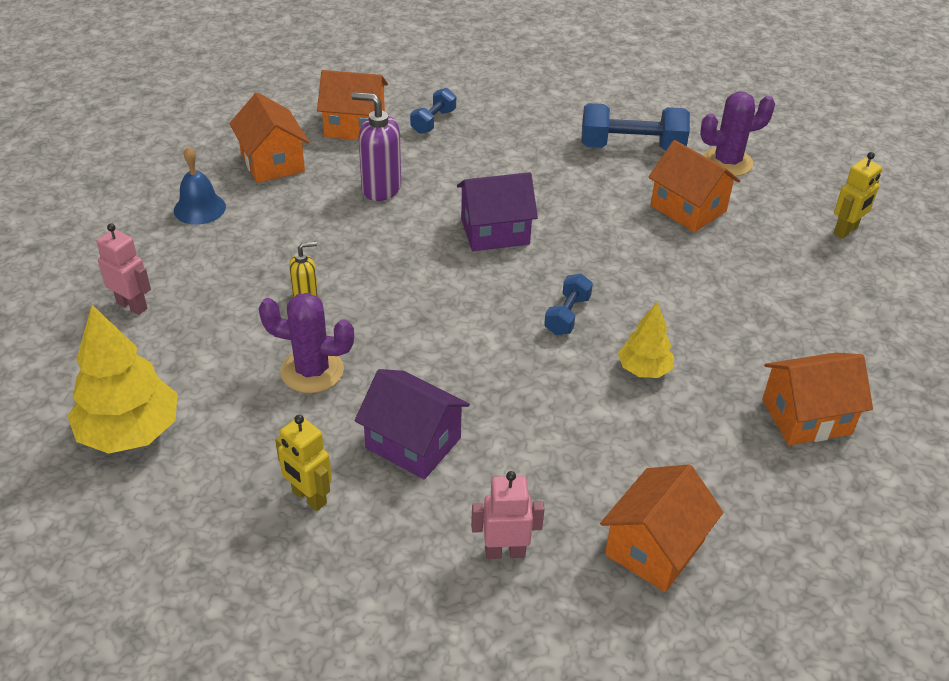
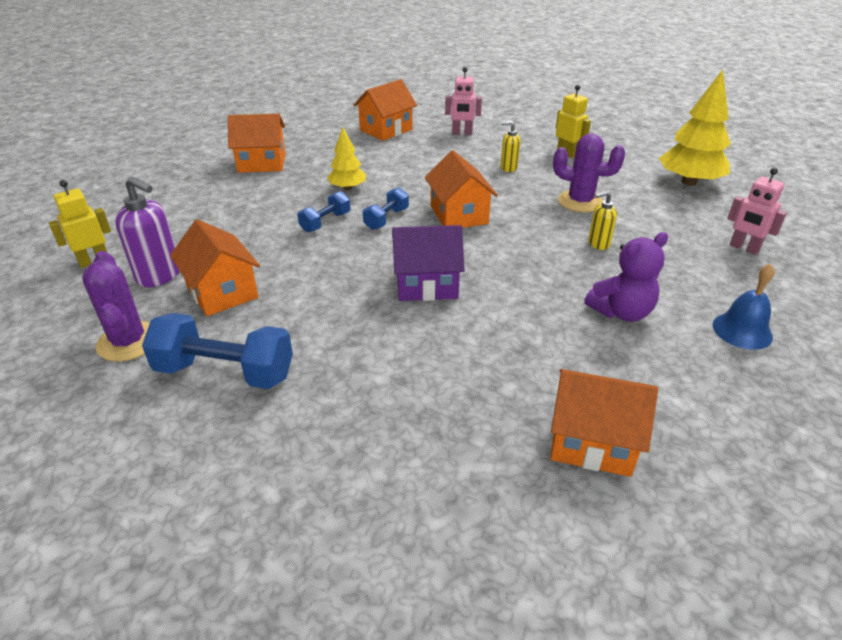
camera: 170 degrees left, 5 degrees down
(272, 162) = (687, 386): orange house -> orange house (459, 215)
(305, 217) = (621, 312): none -> purple teddy bear
(380, 188) = (544, 339): purple soap dispenser -> purple soap dispenser (159, 275)
(413, 443) = (508, 168): purple house -> yellow soap dispenser
(433, 121) = (476, 440): blue dumbbell -> blue dumbbell (325, 222)
(727, 162) = (128, 342): purple cactus -> purple cactus turned 75 degrees clockwise

